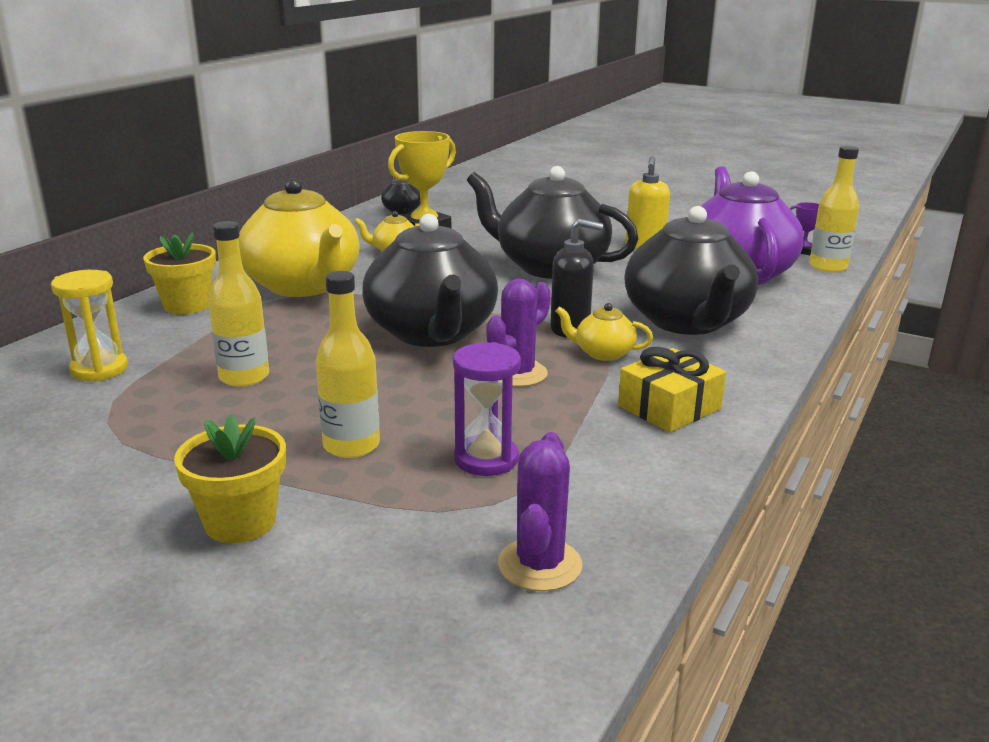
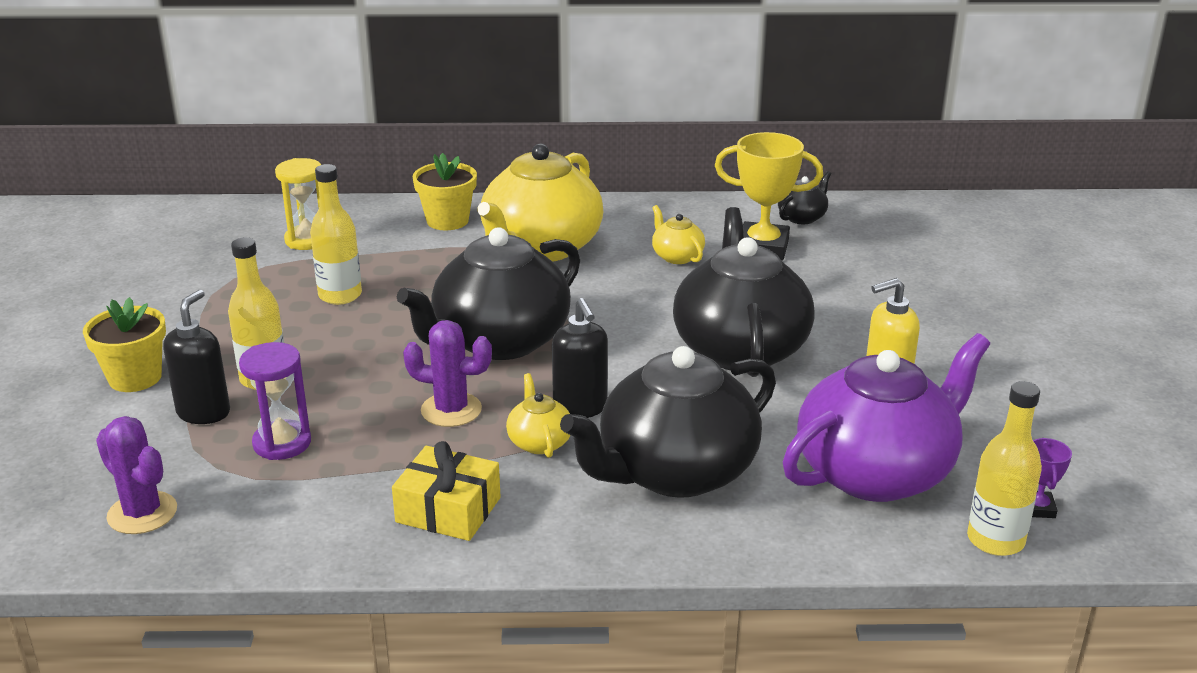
camera: 60 degrees right, 5 degrees up
(375, 491) = (204, 412): none -> black soap dispenser
(539, 565) = (142, 513): purple cactus -> purple cactus turned 60 degrees clockwise

